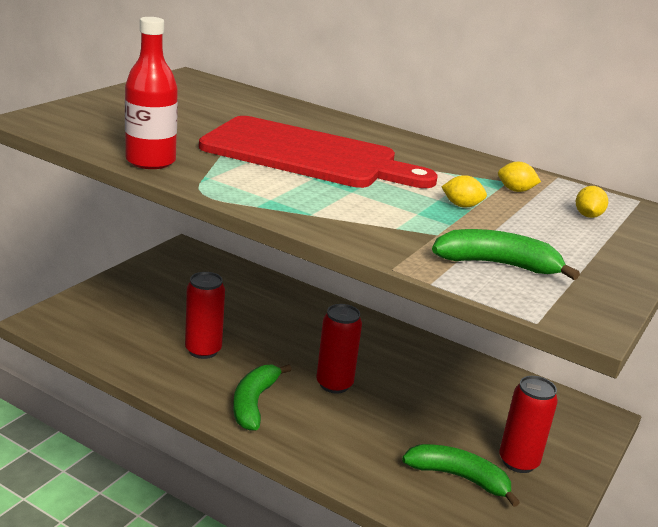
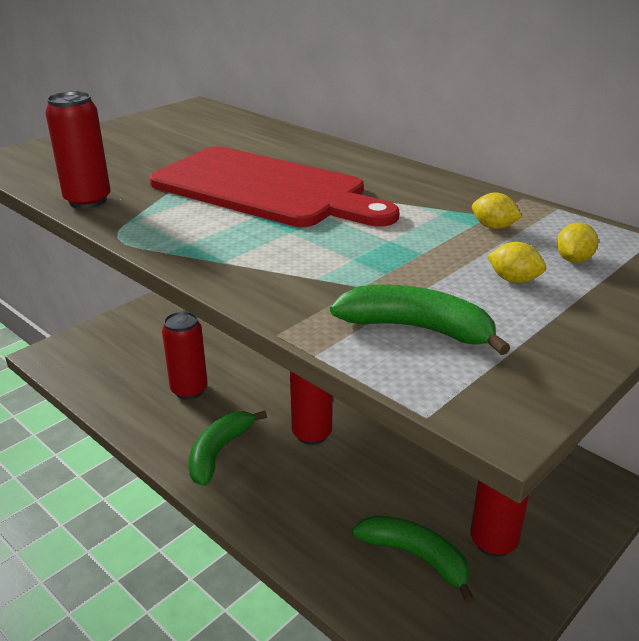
camera: 15 degrees right, 5 degrees up
(150, 161) = (88, 201): red bottle -> red can
(461, 206) = (413, 248): yellow lemon -> yellow lemon (514, 280)

